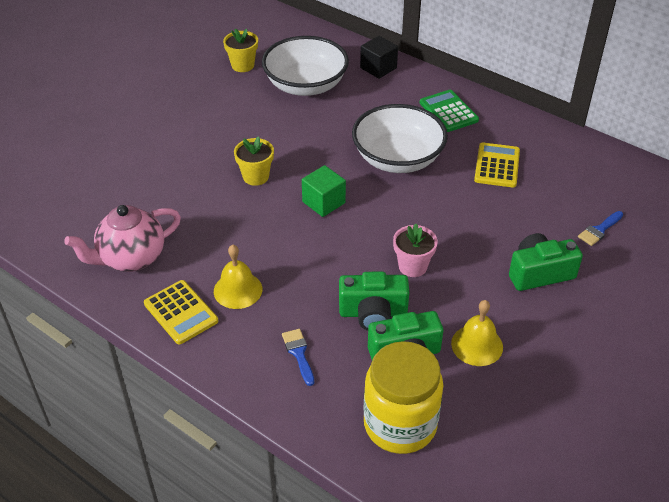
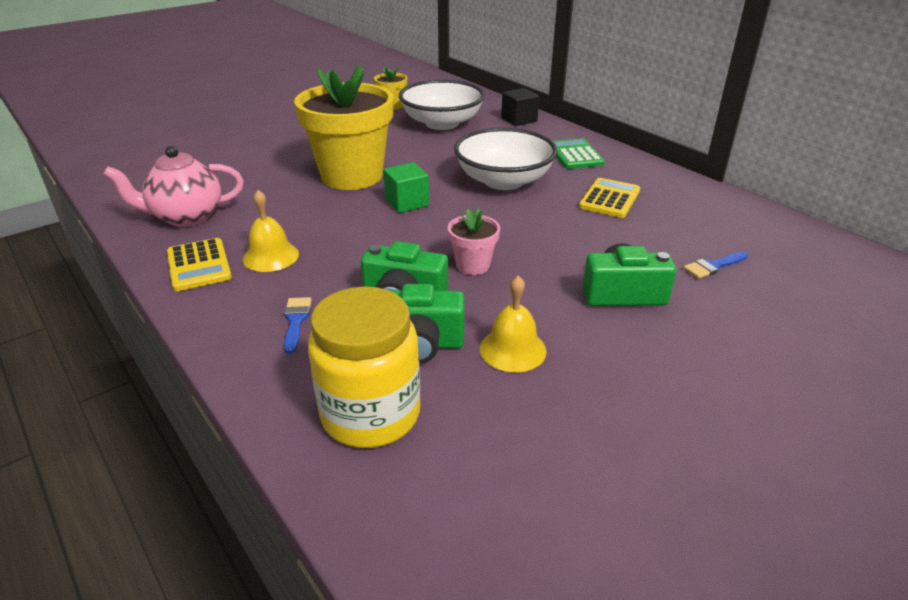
camera: 15 degrees right, 10 degrees down
(256, 176) = (352, 176): yellow flower pot -> yellow flower pot, size x2.25

